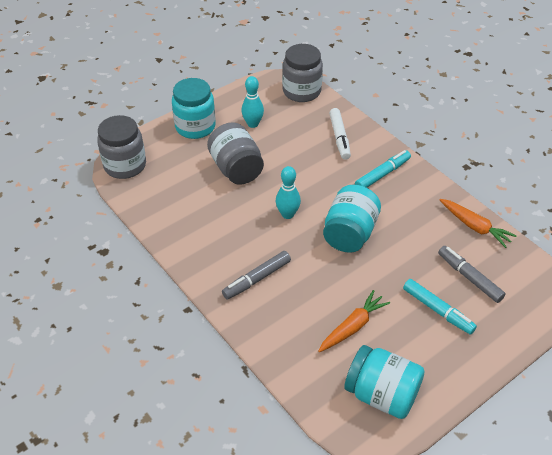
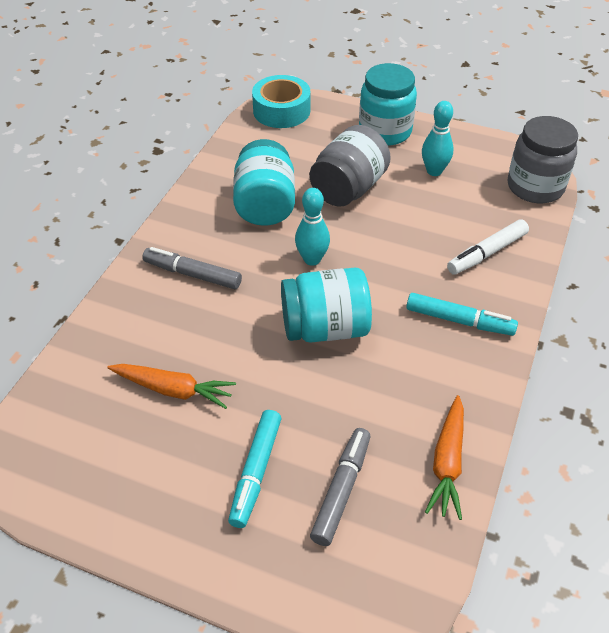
camera: 60 degrees right, 0 degrees up
(125, 165) = (281, 111): grey jar -> turquoise tape
(381, 394) = (82, 459): turquoise jar -> turquoise jar (265, 205)

